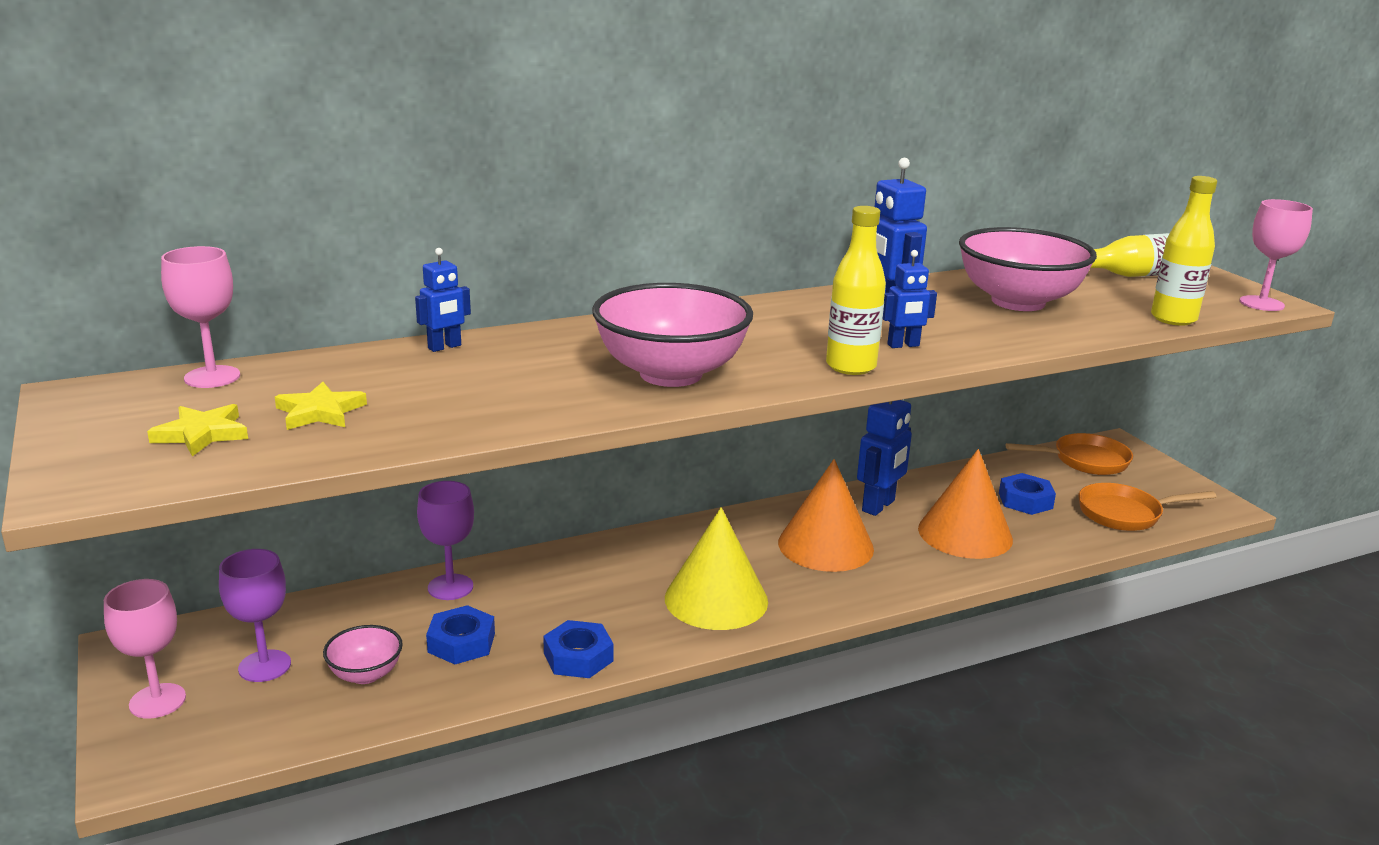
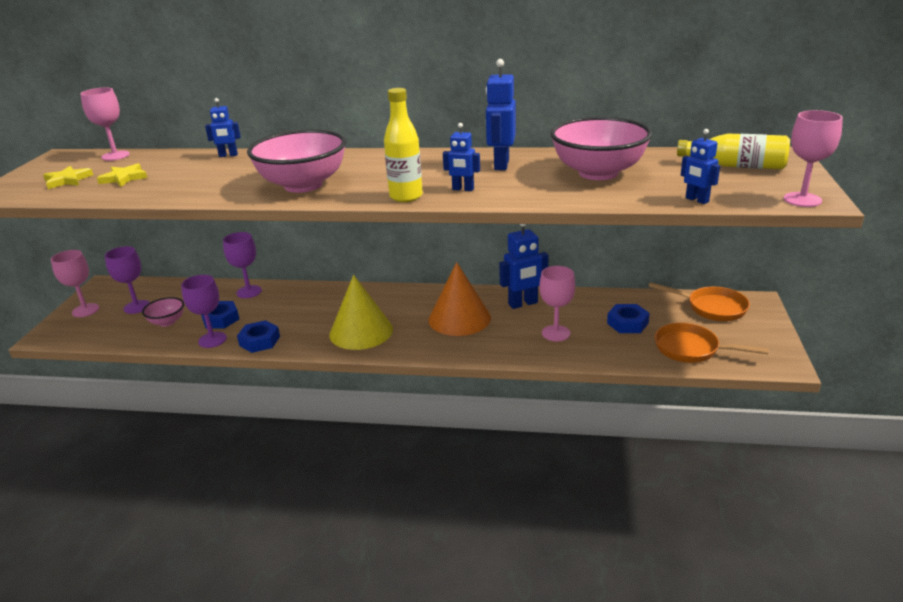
camera: 35 degrees right, 5 degrees up
(493, 678) = (212, 340): none -> purple goblet
(965, 533) = (556, 333): orange cone -> pink goblet
(1173, 319) = (696, 200): yellow bottle -> blue robot

